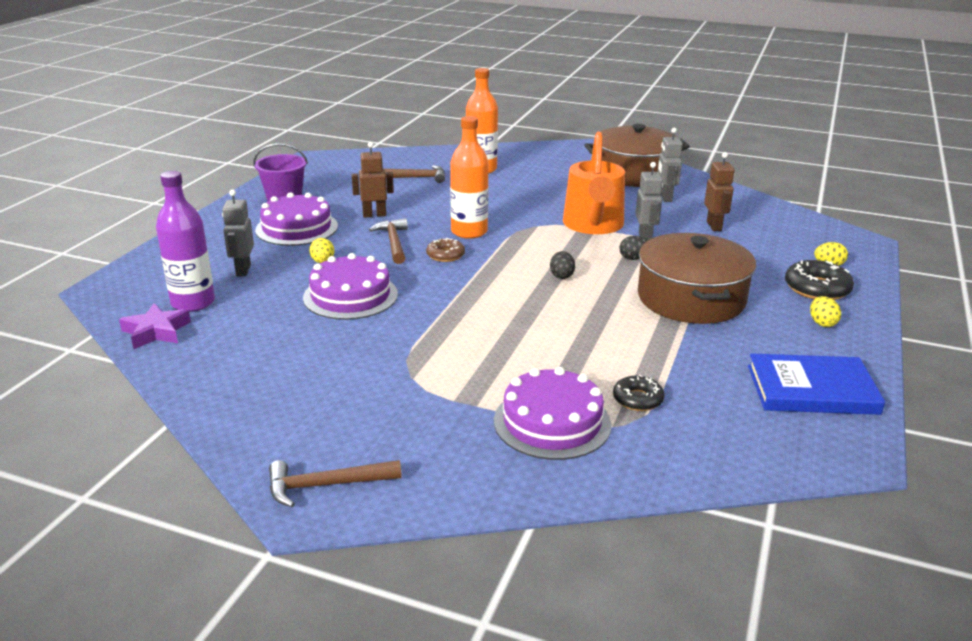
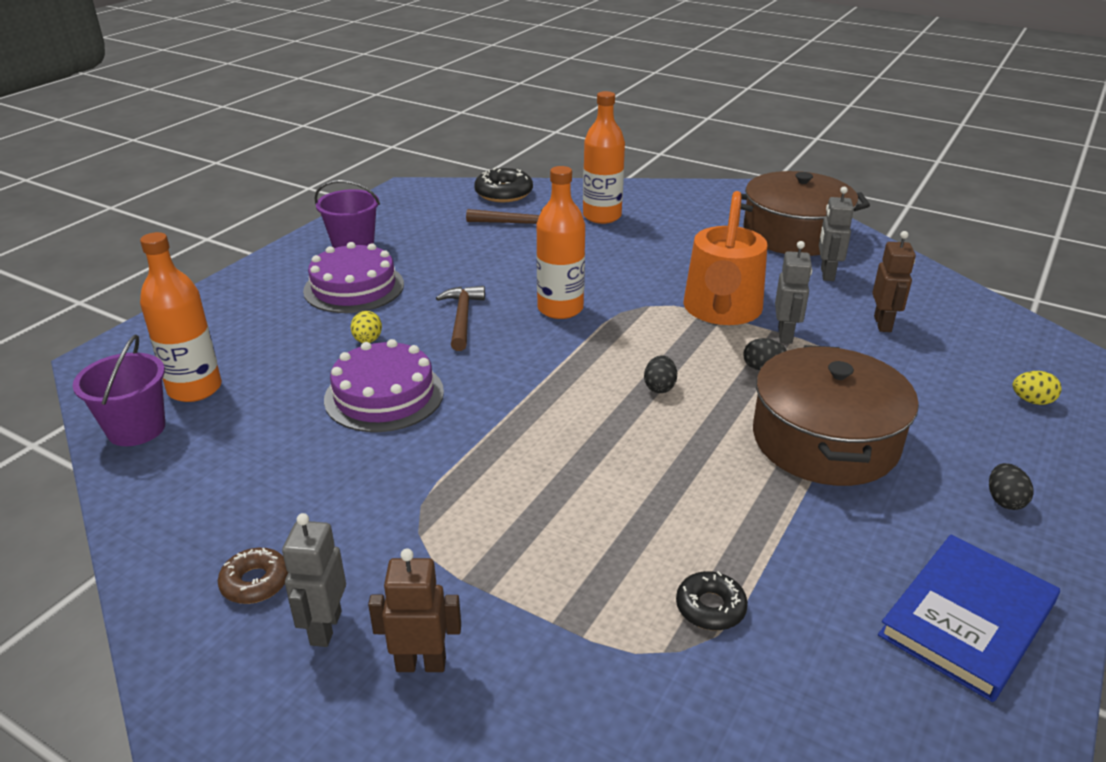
camera: 10 degrees right, 5 degrees up
(156, 332) = (136, 429): purple star -> purple bucket
(193, 303) = (195, 389): purple bottle -> orange bottle
(243, 270) = (269, 345): grey robot -> grey robot (325, 628)
(326, 485) = (251, 706): brown hammer -> none
(374, 215) = (452, 275): brown robot -> brown robot (421, 664)
(445, 255) = (520, 342): brown donut -> brown donut (255, 582)
(552, 422) = (581, 634): purple cake -> none
(812, 389) = (967, 619): blue book -> blue book turned 60 degrees counterclockwise
(817, 288) = (1007, 439): black donut -> black donut (504, 193)
(822, 323) = (1004, 500): yellow egg -> black egg

